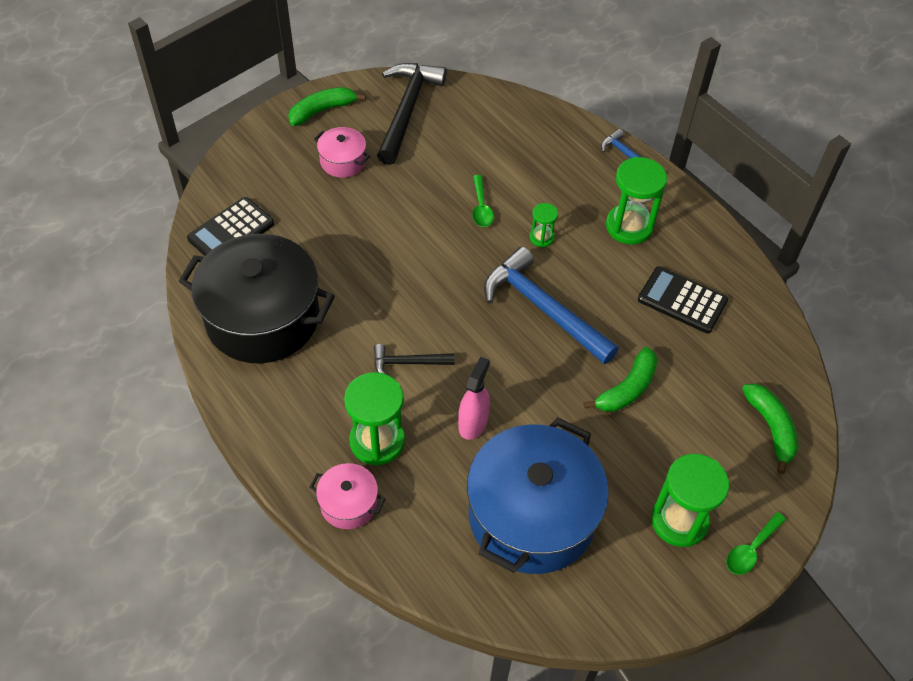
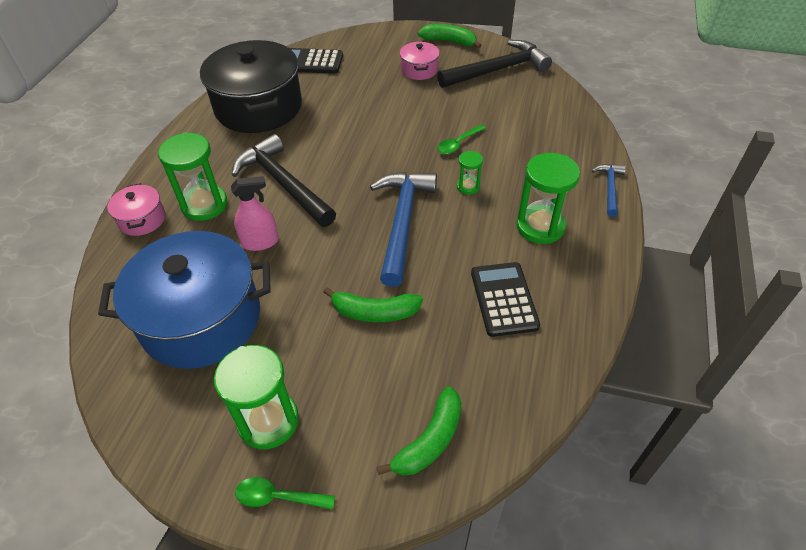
camera: 55 degrees right, 5 degrees down
(408, 363) = (283, 183): black hammer -> black hammer, size x1.96

